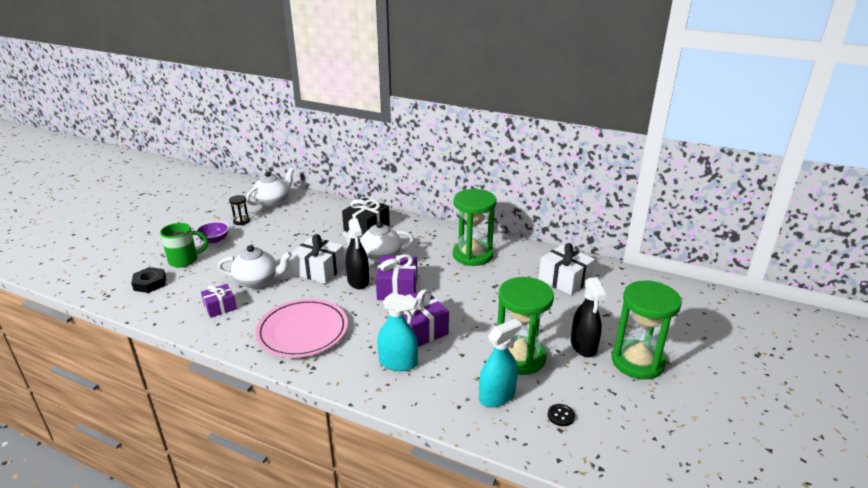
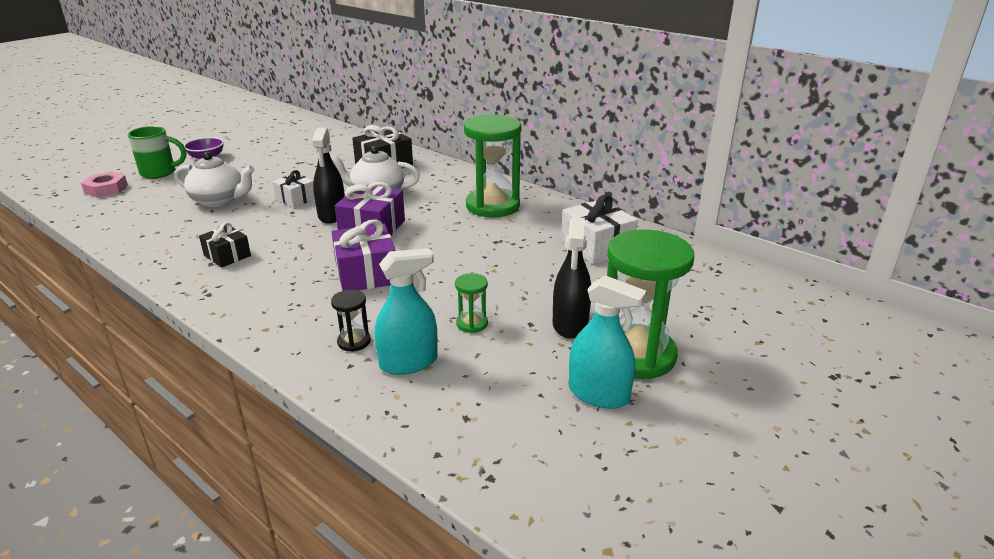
camera: 15 degrees right, 0 degrees up
(150, 283) = (106, 189): black nut -> pink nut
(220, 307) = (158, 220): purple gift -> none
(241, 221) = (249, 144): black hourglass -> black hourglass (354, 341)
(273, 202) = (298, 130): white teapot -> none
(303, 331) = (227, 256): pink plate -> black gift
(319, 270) = (296, 199): white gift -> white gift, size x0.63
(398, 363) = (311, 305): turquoise spray bottle -> turquoise spray bottle (598, 394)
(520, 357) = (472, 323): green hourglass -> green hourglass, size x0.44
(561, 416) = (479, 401): black button -> none

